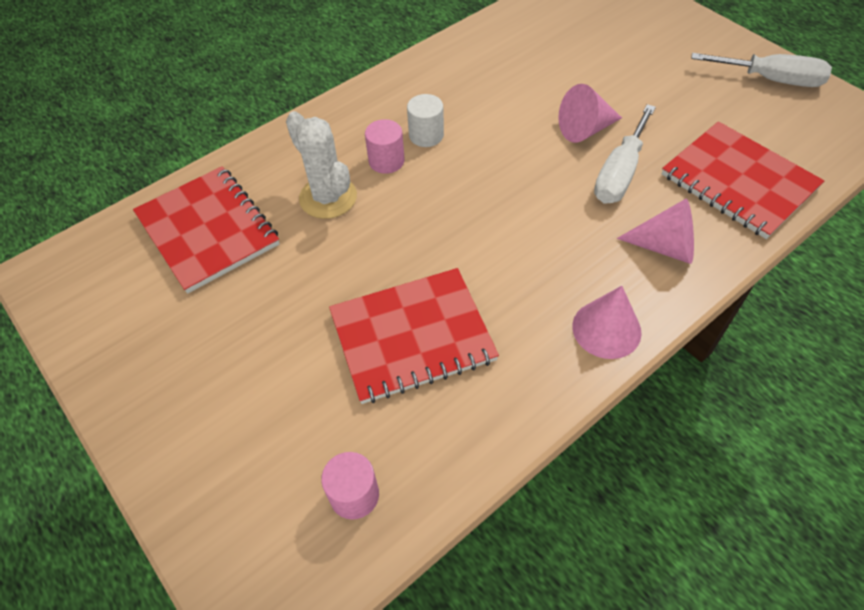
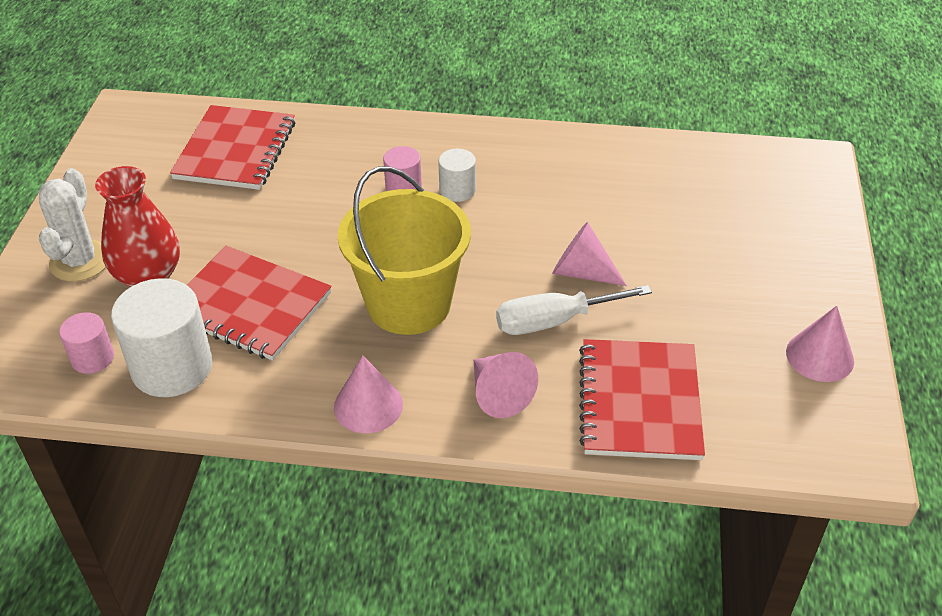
camera: 45 degrees right, 10 degrees down
(295, 387) = (149, 277): none -> red vase
(328, 197) = (331, 183): white cactus -> white cactus (80, 261)
(430, 437) = (172, 367): none -> white cylinder
(519, 237) = (409, 304): none -> yellow bucket
(771, 80) = (819, 356): white screwdriver -> pink cone

